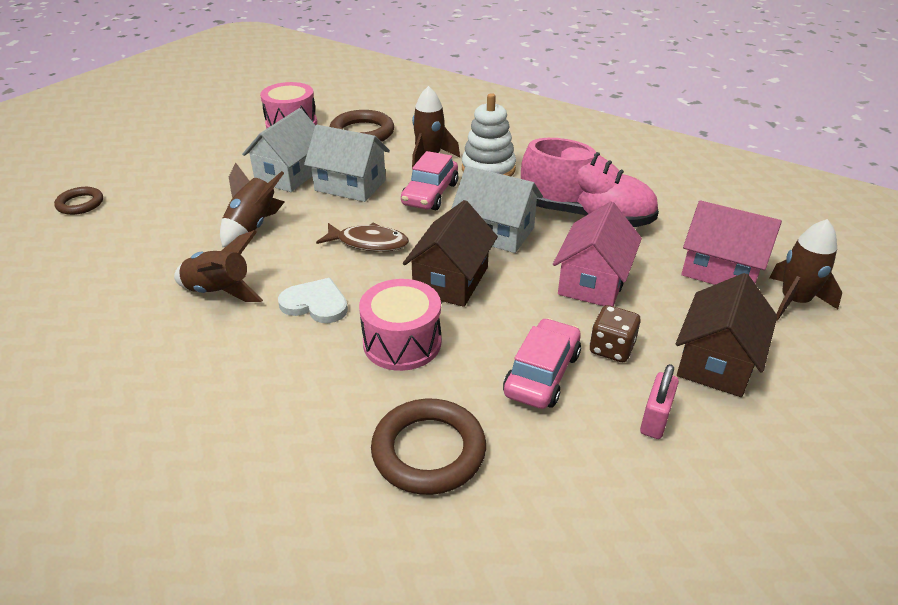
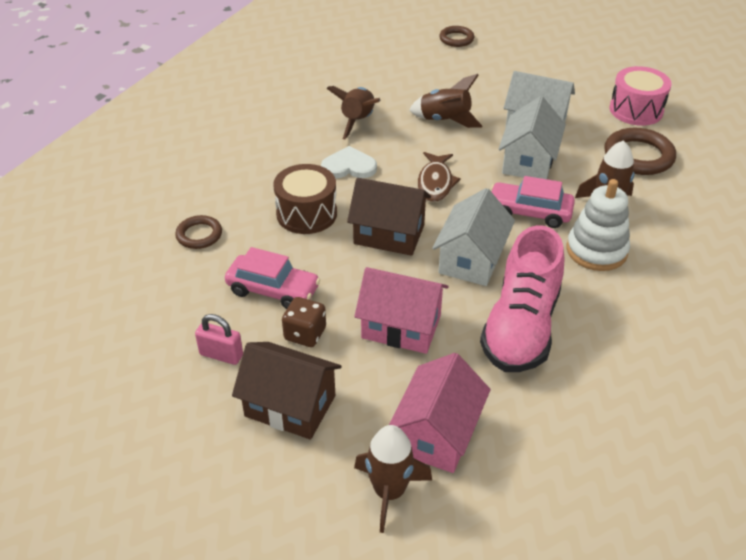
camera: 85 degrees right, 5 degrees up
(315, 304) = (349, 166): white heart -> white heart turned 105 degrees counterclockwise
(402, 343) = (306, 214): pink drum -> brown drum
(428, 451) = (199, 235): brown ring -> brown ring, size x0.60

